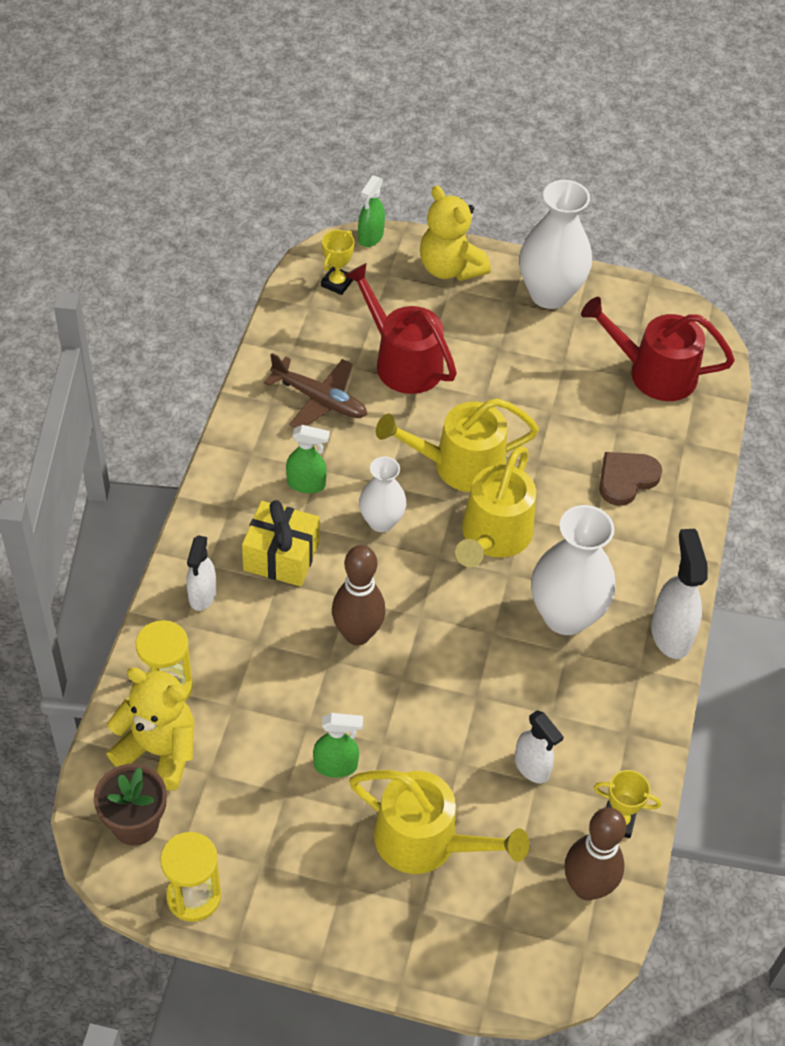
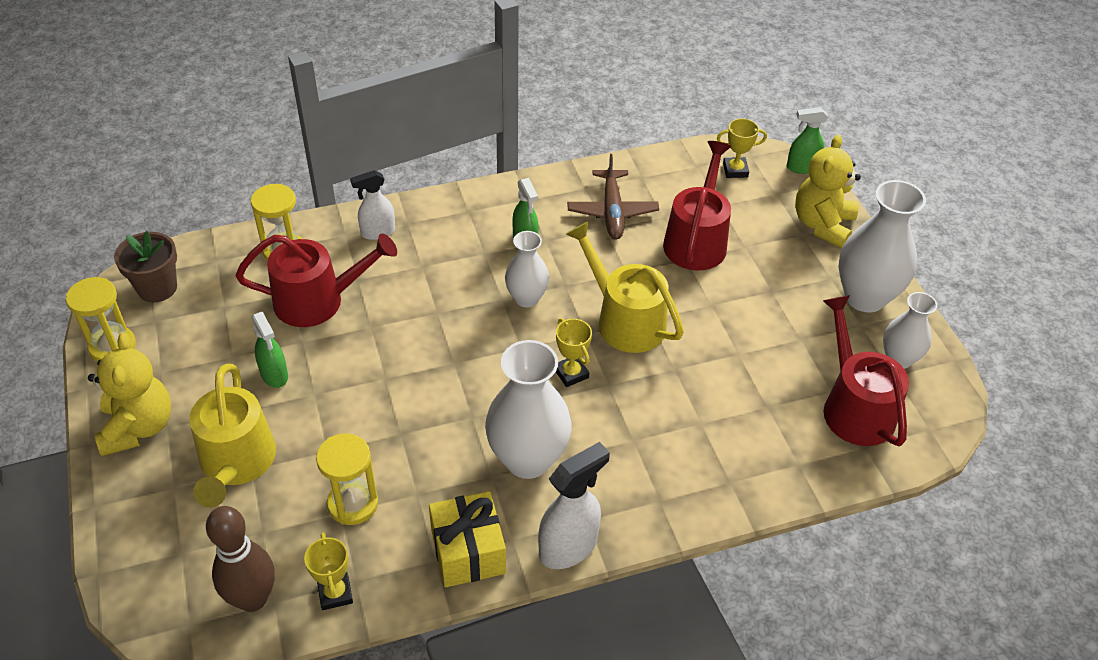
camera: 60 degrees right, 5 degrees down
(159, 751) = (226, 272): yellow teddy bear -> yellow teddy bear (138, 427)
(261, 688) = (318, 301): none -> red watering can
(281, 556) = (446, 257): yellow gift -> yellow gift (468, 551)
(357, 634) = (406, 332): brown bowling pin -> none
(493, 536) = (571, 373): yellow watering can -> yellow trophy
(532, 767) = (353, 504): white spray bottle -> yellow hourglass
(626, 316) = (898, 359): none -> white vase
(626, 479) = (713, 438): brown heart -> none

